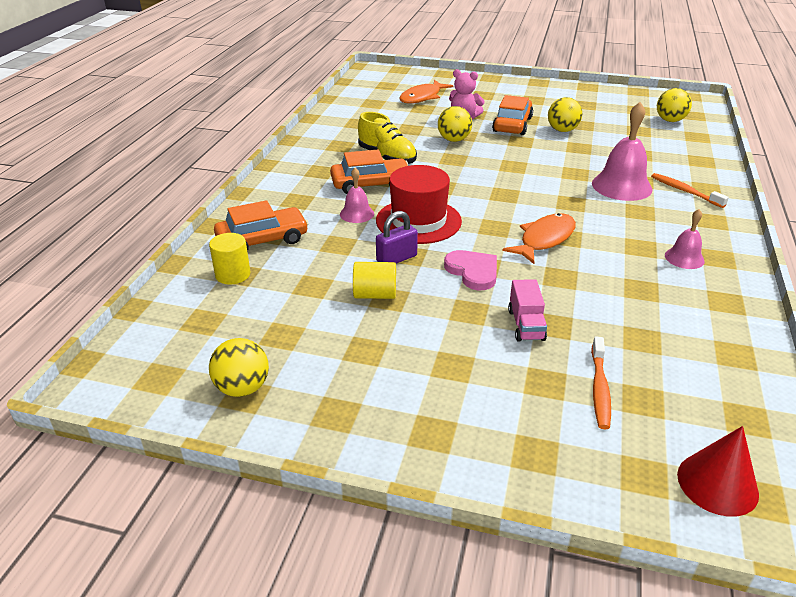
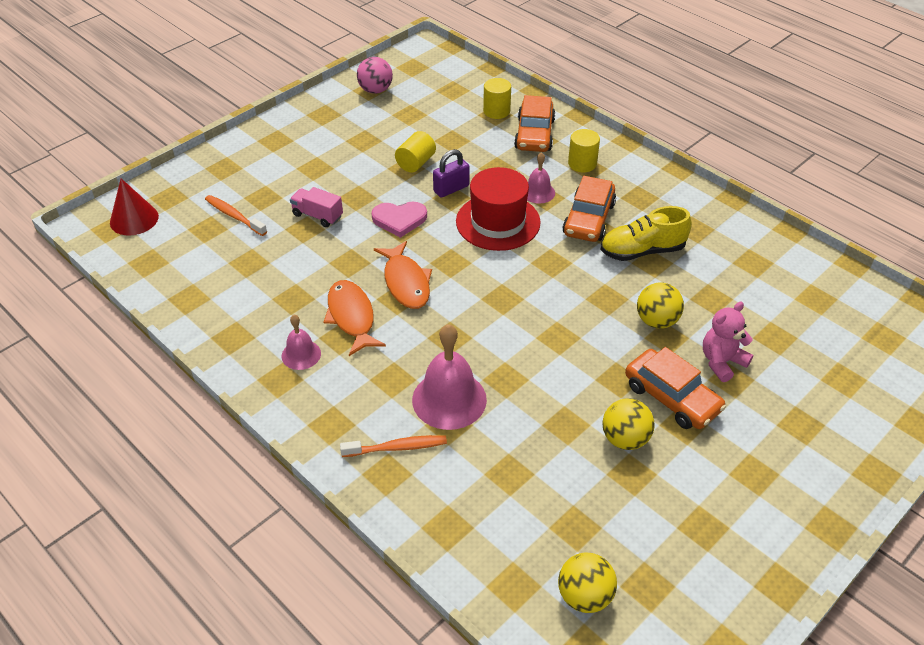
camera: 120 degrees right, 10 degrees up
(242, 388) = (375, 90): yellow ball -> pink ball
(293, 204) = (582, 164): none -> yellow cylinder
(396, 258) = (451, 189): purple padlock -> purple padlock turned 60 degrees clockwise
(422, 97) = (817, 353): orange fish -> orange fish (351, 317)

